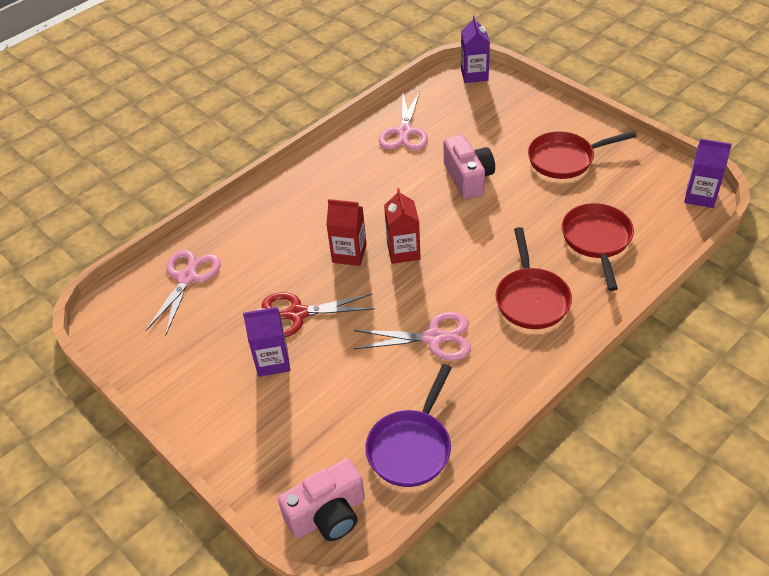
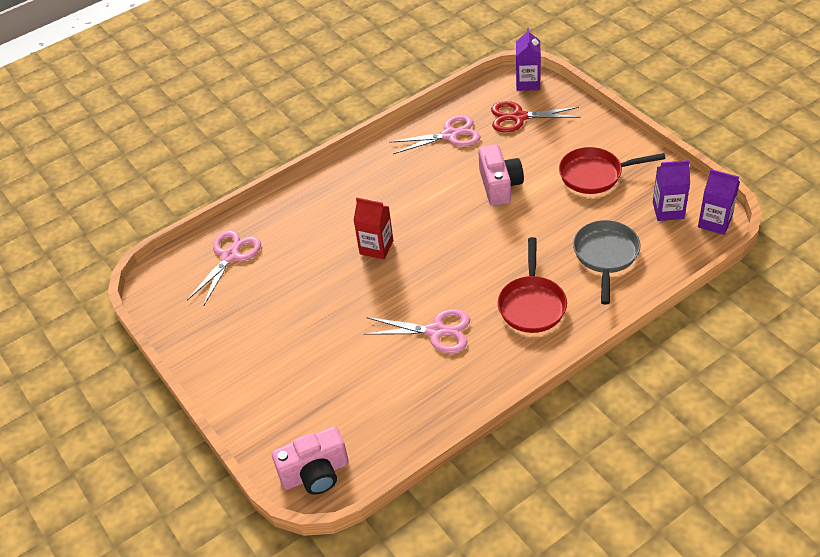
camera: 10 degrees right, 0 degrees up
(272, 361) = (291, 338): purple carton -> purple carton (668, 210)
(297, 314) = (320, 298): red scissors -> red scissors (519, 117)
(403, 251) = (425, 250): red carton -> none
(404, 132) = (450, 135): pink scissors -> pink scissors turned 120 degrees counterclockwise
(411, 447) = (397, 425): purple pan -> none
(597, 240) = (605, 256): red pan -> grey pan

